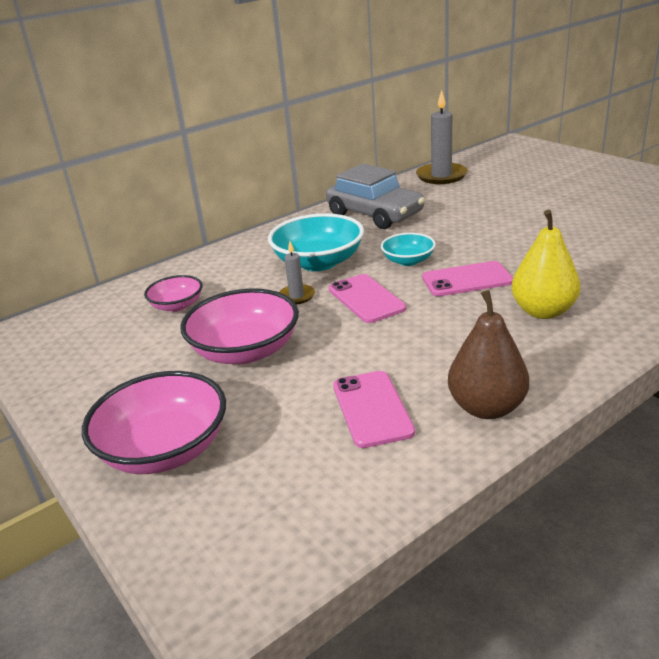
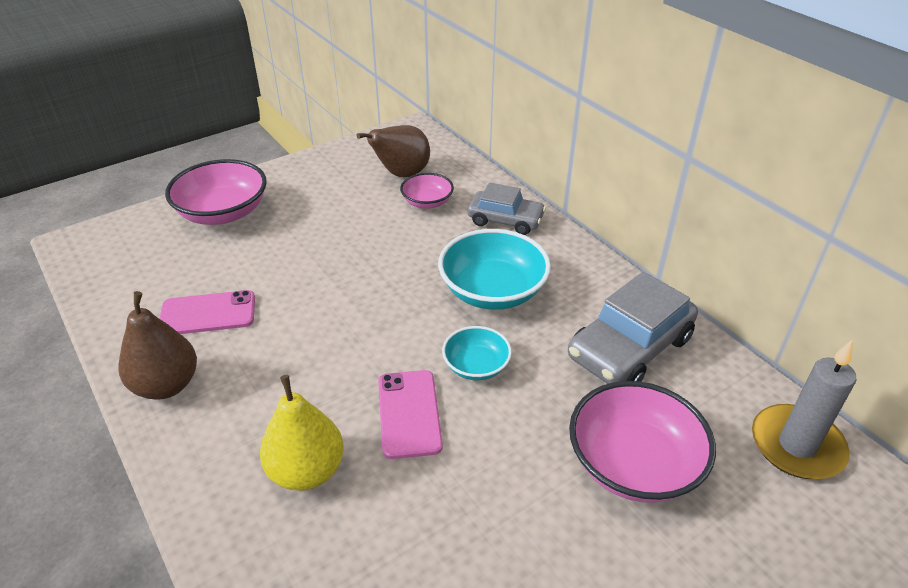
camera: 90 degrees right, 10 degrees up
(115, 327) = (401, 174): none -> brown pear
(217, 265) = (505, 220): none -> grey car
(245, 351) = (331, 244): pink bowl -> pink bowl (633, 464)
(296, 296) = (418, 274): grey candle -> none
(366, 299) = (394, 323): pink phone -> none

